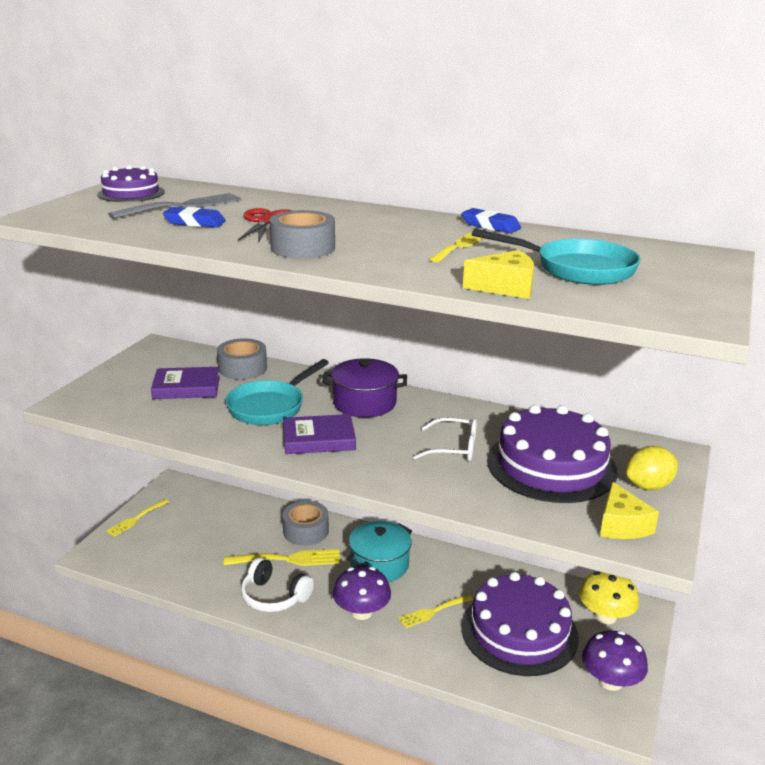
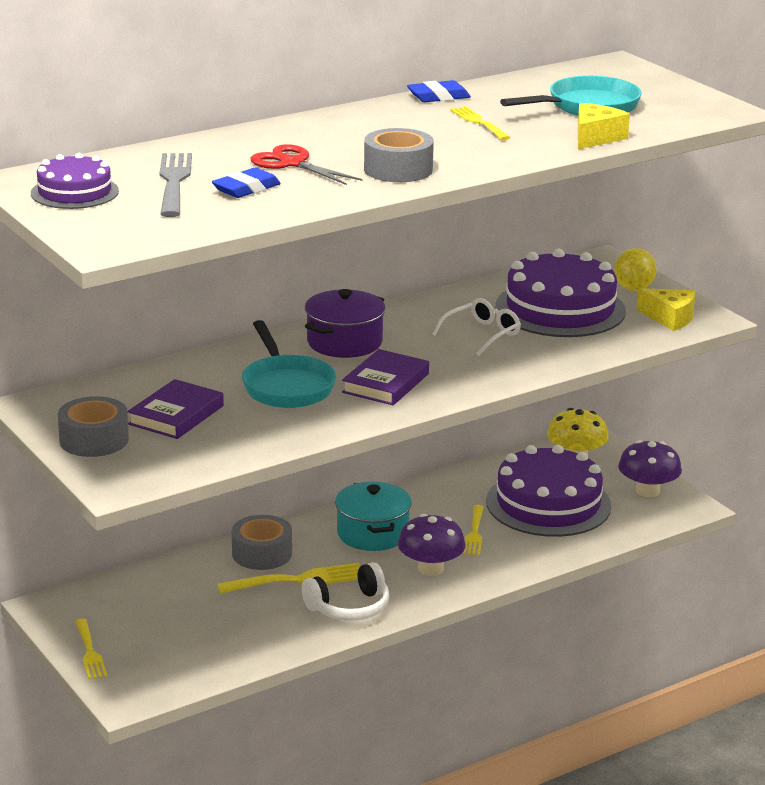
camera: 55 degrees left, 0 degrees up
(242, 368) = (173, 375): grey tape -> grey tape (94, 440)
(288, 559) = (298, 580): yellow fork -> yellow fork turned 45 degrees clockwise

